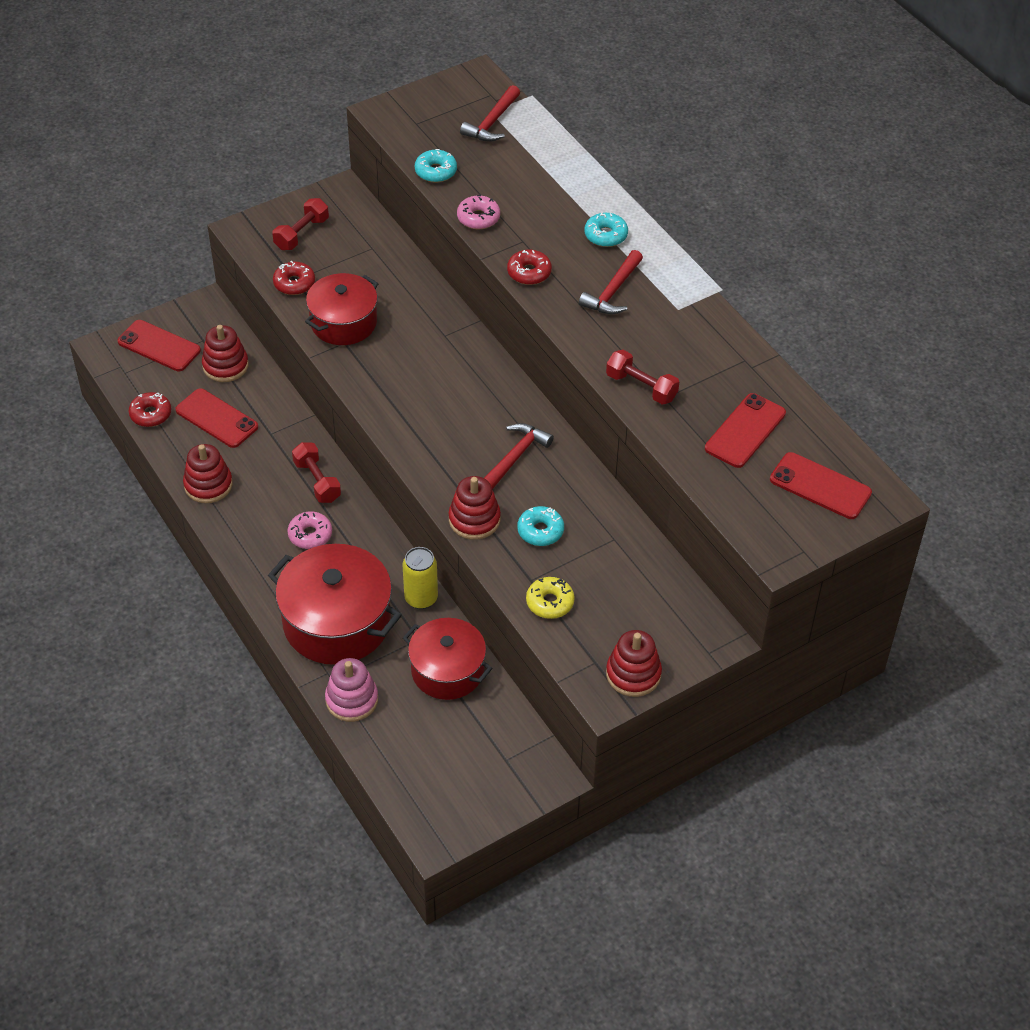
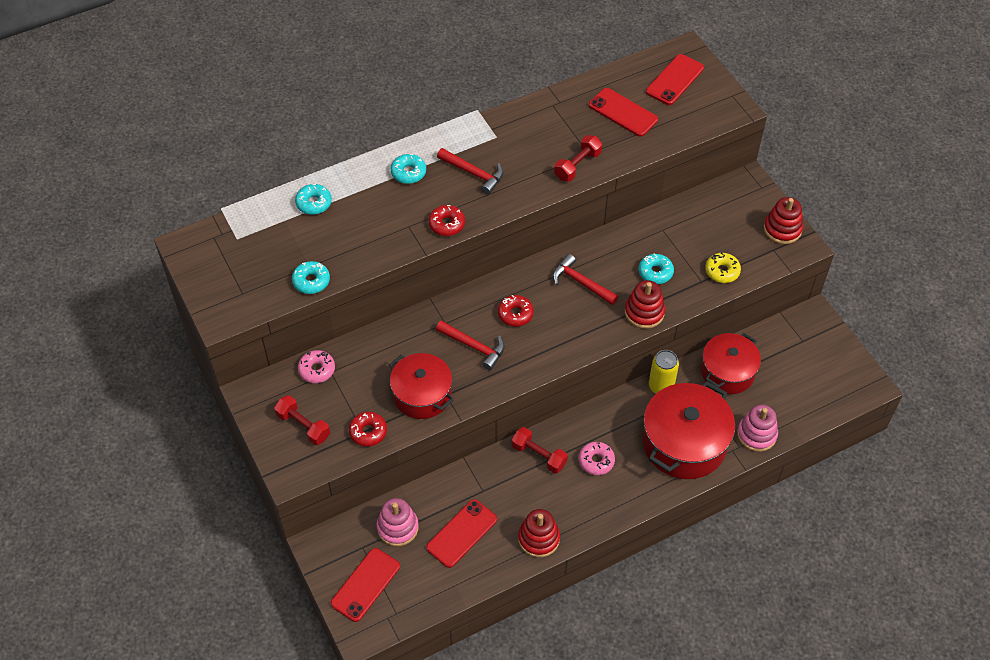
camera: 85 degrees left, 5 degrees up
(151, 414) = (451, 588): red donut -> red donut (515, 314)
(225, 366) = (397, 527): red stacking toy -> pink stacking toy
(317, 481) = (539, 455): red dumbbell -> red dumbbell turned 60 degrees clockwise
(478, 218) = (376, 254): pink donut -> pink donut (317, 370)
(492, 122) = (253, 238): red hammer -> red hammer (474, 347)
(548, 163) = (314, 203): none -> turquoise donut

